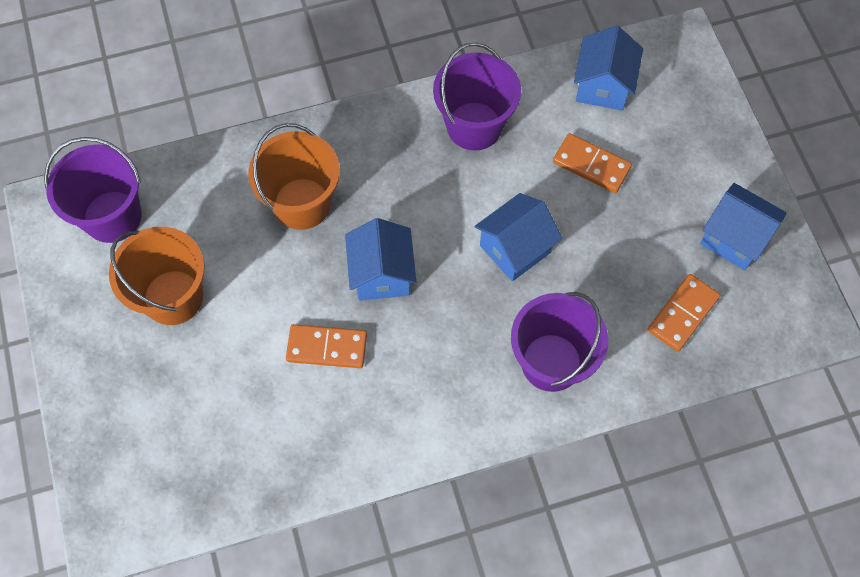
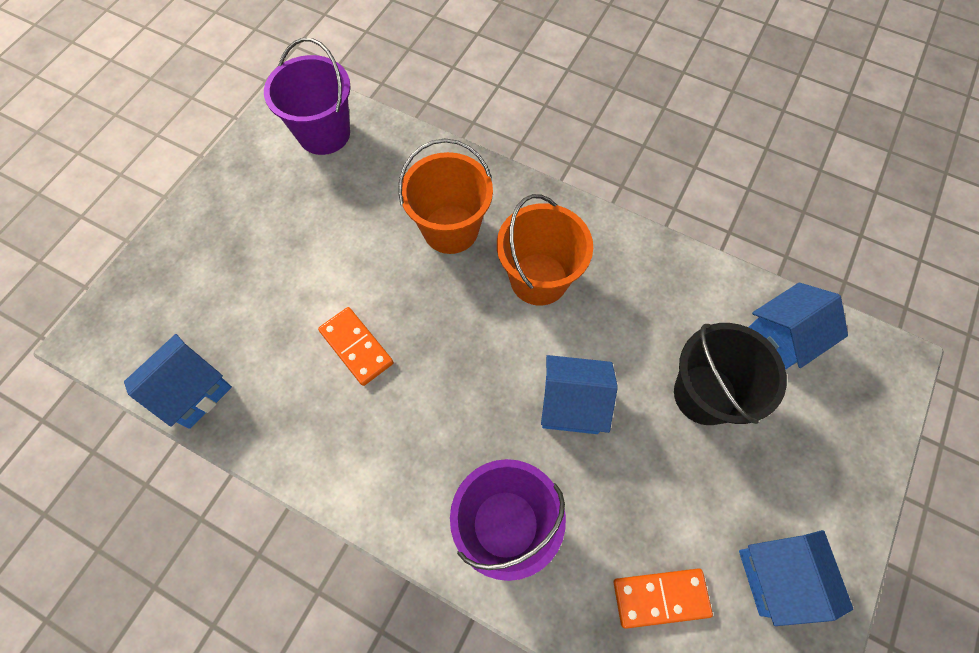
camera: 45 degrees right, 0 degrees up
(173, 297) = (300, 218): orange bucket -> orange bucket (539, 279)
(382, 274) = (451, 330): blue house -> blue house (193, 391)
(474, 126) = (637, 281): purple bucket -> none
(591, 165) = (705, 394): orange domino -> black bucket

